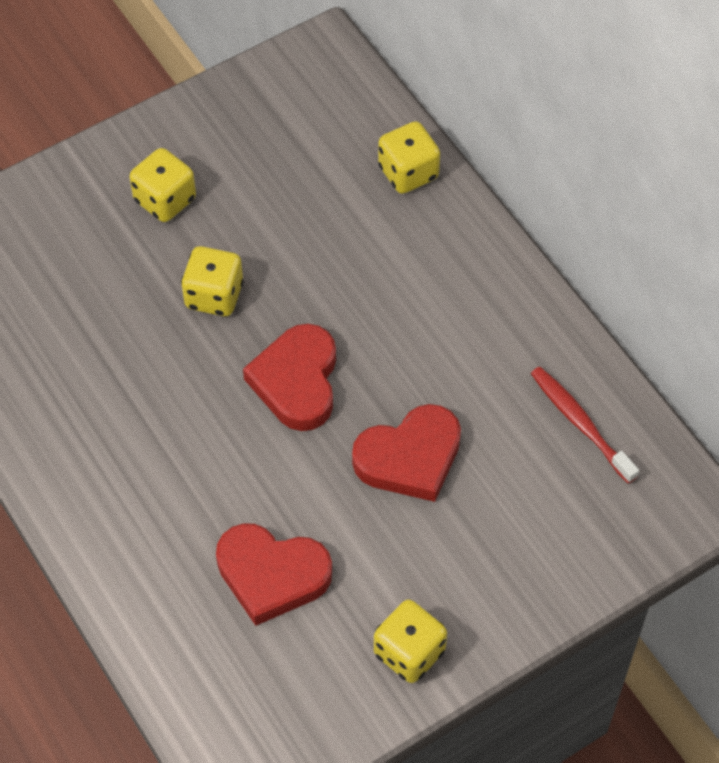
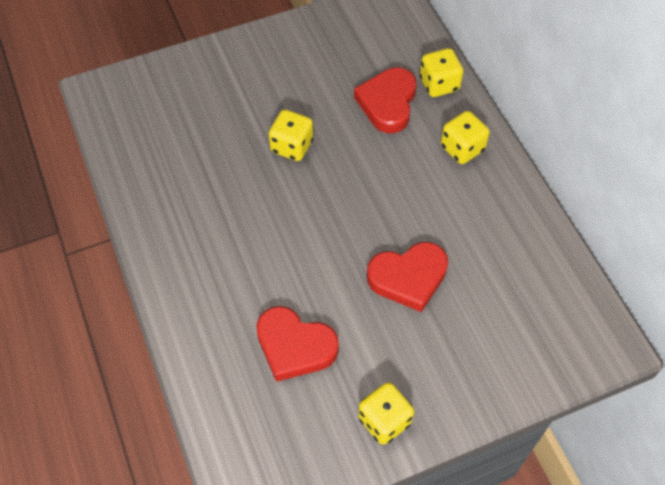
camera: 10 degrees right, 0 degrees up
(165, 200) = (271, 79): yellow dice -> yellow dice (462, 148)
(297, 381) = (338, 212): red heart -> red heart (388, 103)
(580, 423) = (535, 272): red toothbrush -> none

